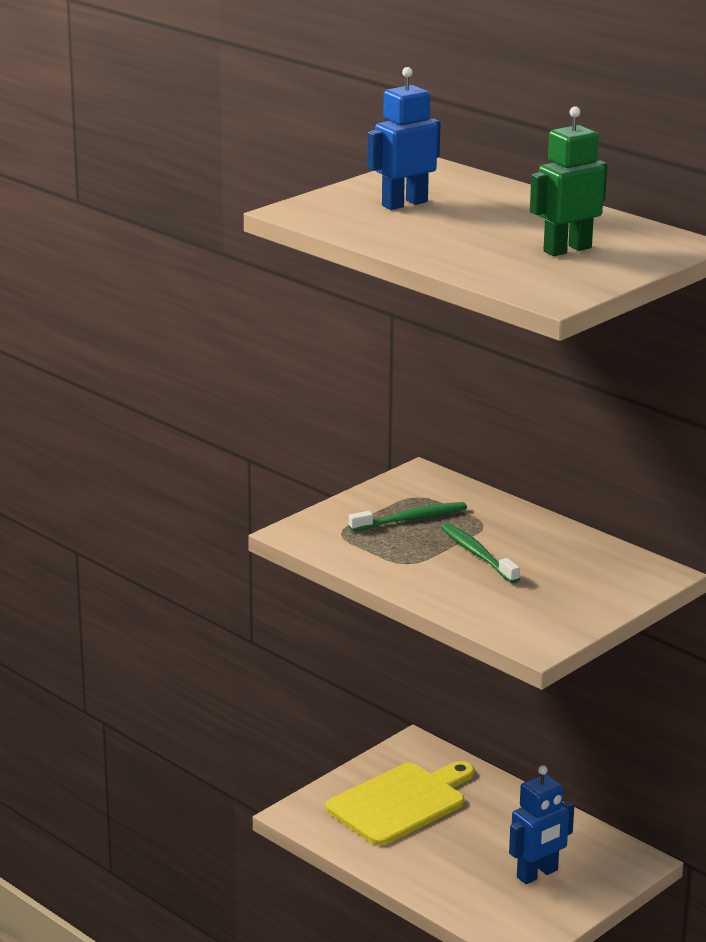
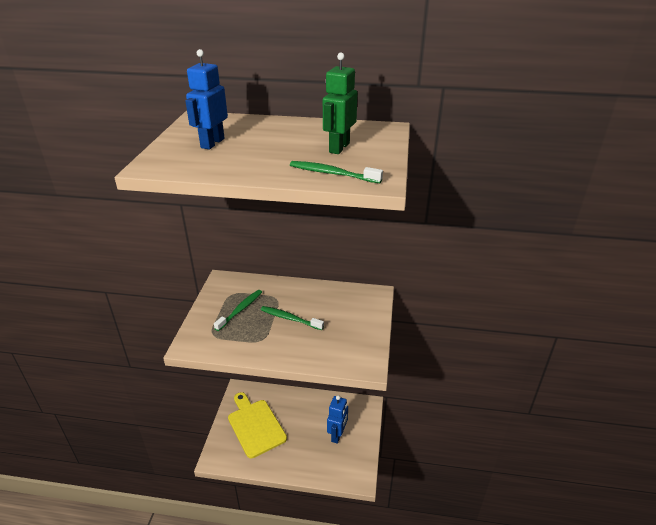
camera: 35 degrees left, 10 degrees up
(400, 802) = (255, 425): yellow cutting board -> yellow cutting board turned 45 degrees counterclockwise
(508, 274) = (332, 174): none -> green toothbrush

